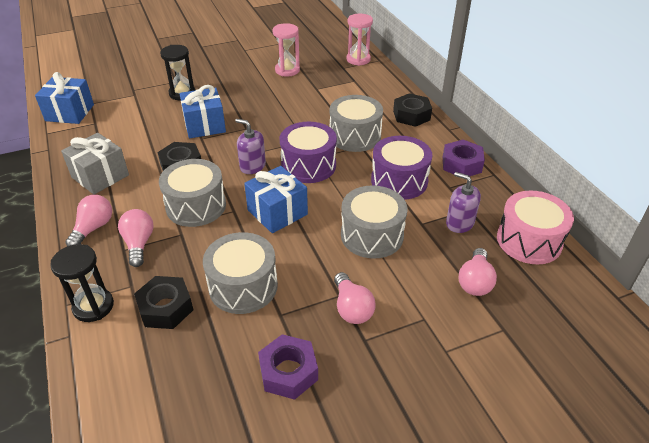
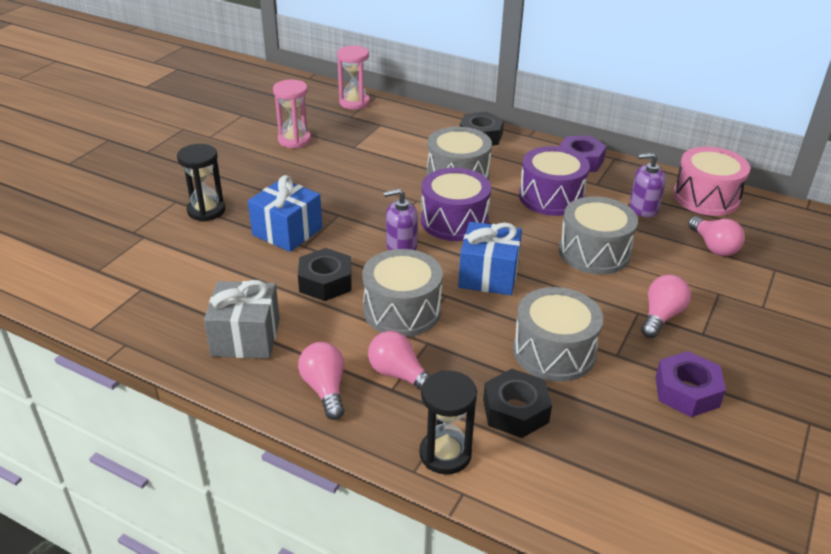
camera: 40 degrees left, 5 degrees down
(70, 113) = (85, 292): blue gift -> none
(351, 308) = (661, 316): pink light bulb -> pink light bulb turned 90 degrees counterclockwise

